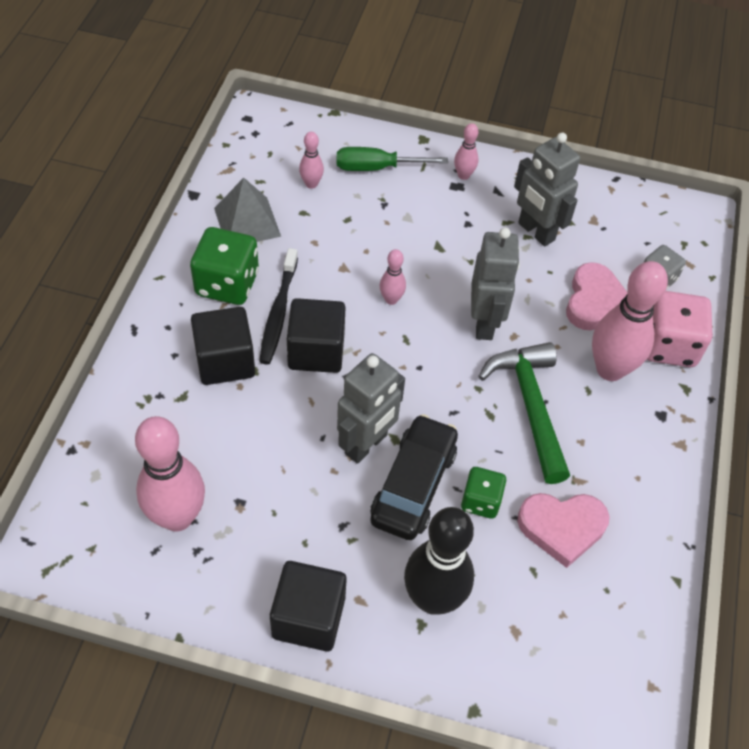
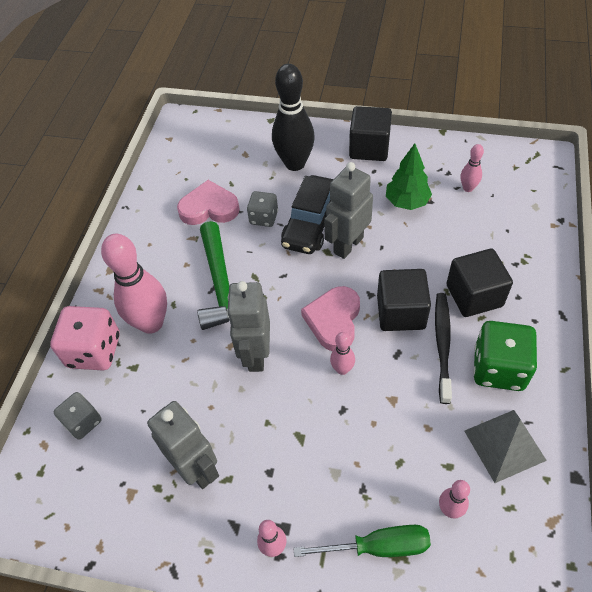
camera: 175 degrees left, 0 degrees up
(177, 517) = (468, 188): pink bowling pin -> pink bowling pin, size x0.48
(272, 503) = (407, 202): none -> green tree
(481, 501) = (264, 217): green dice -> grey dice
(594, 301) = (151, 389): pink heart -> pink heart (333, 320)

